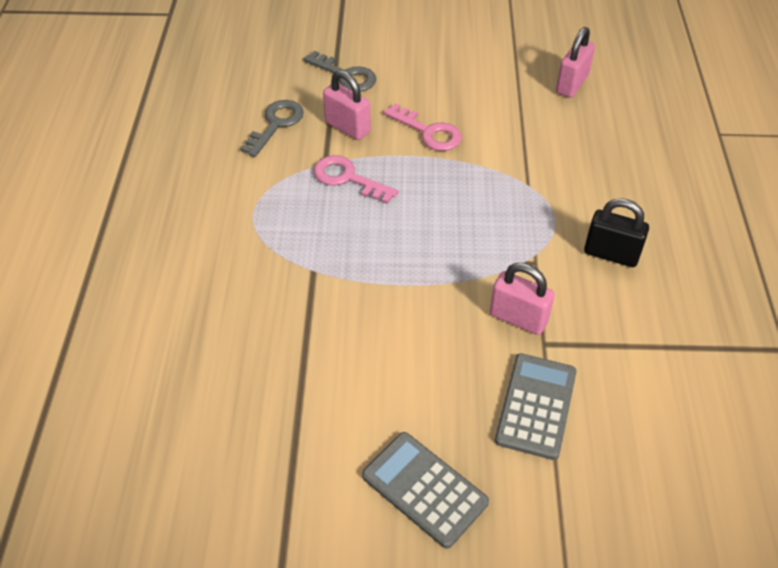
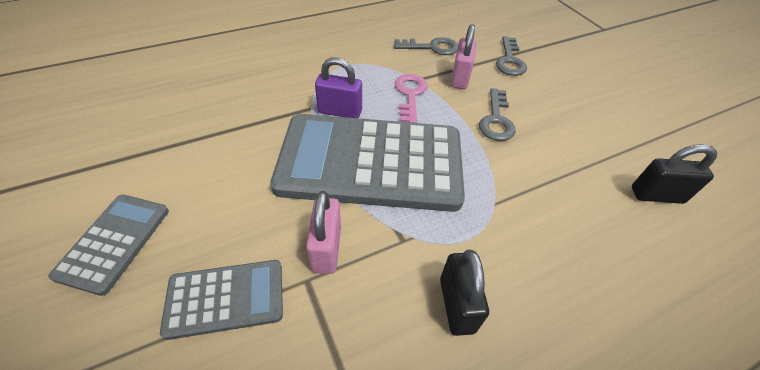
camera: 60 degrees right, 0 degrees up
(337, 247) = (340, 112): none -> purple padlock
(428, 132) = (496, 120): pink key -> grey key
(431, 249) = (371, 163): none -> grey calculator
(572, 84) = (656, 195): pink padlock -> black padlock

